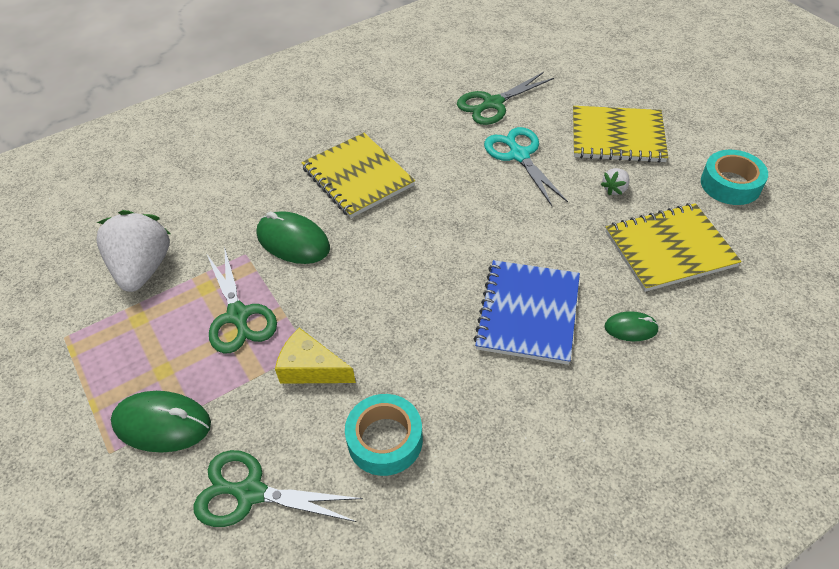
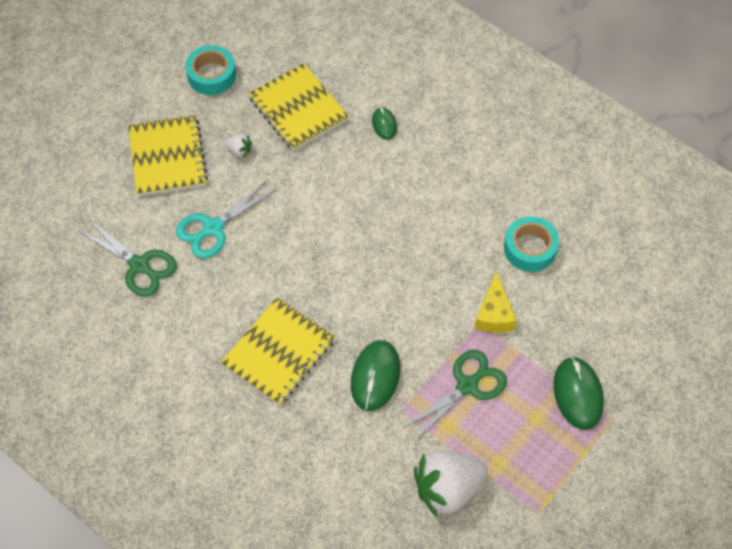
camera: 110 degrees left, 10 degrees up
(251, 493) = (599, 314): green scissors -> none
(528, 313) = (392, 187): blue notebook -> none

